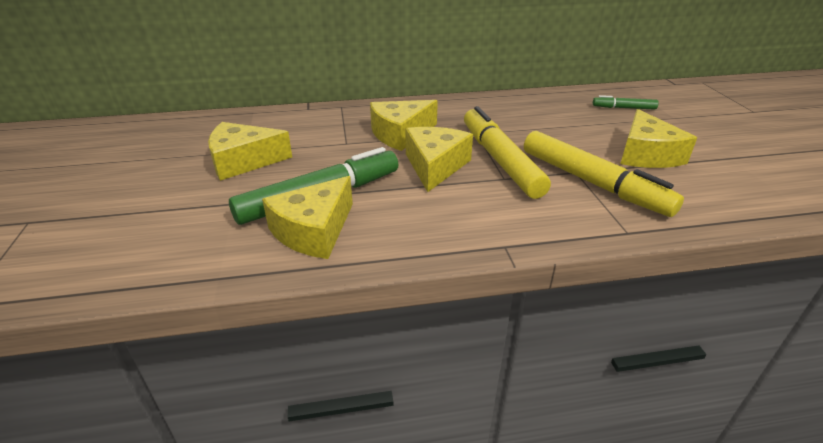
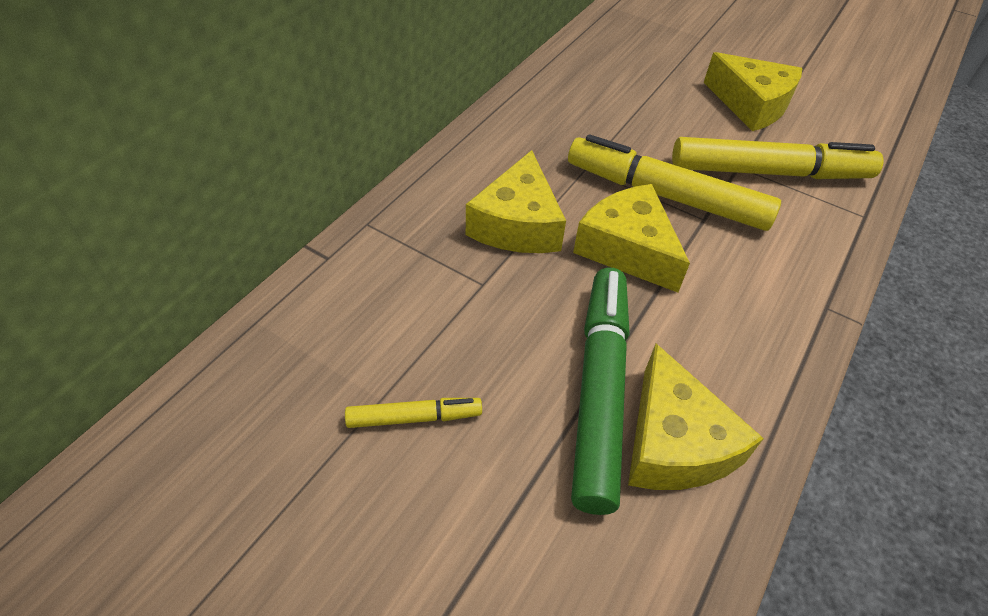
camera: 50 degrees left, 15 degrees up
(244, 161) = (414, 417): yellow cheese -> yellow marker
(624, 108) = (650, 45): green marker -> none

